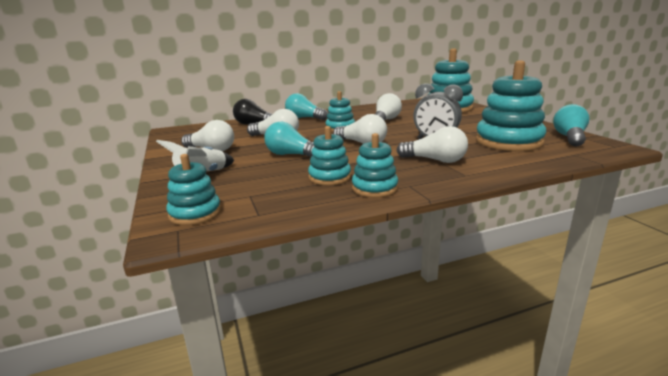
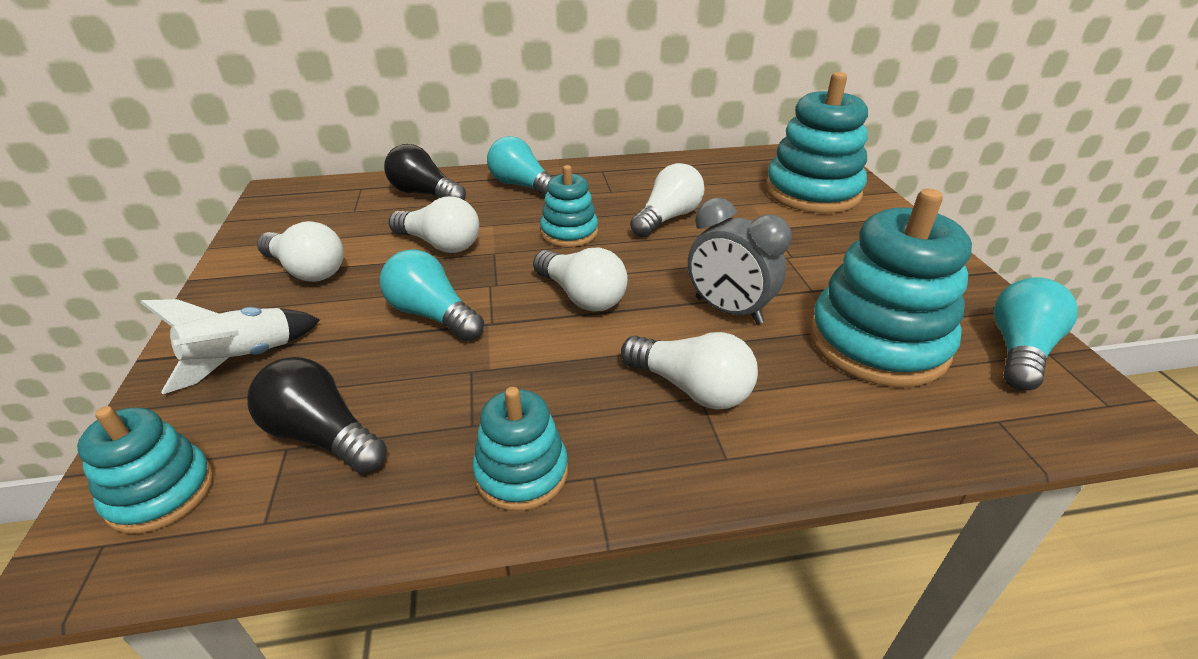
camera: 10 degrees right, 15 degrees up
(266, 190) = (322, 436): none -> black light bulb
(329, 177) = (459, 412): turquoise stacking toy -> none

